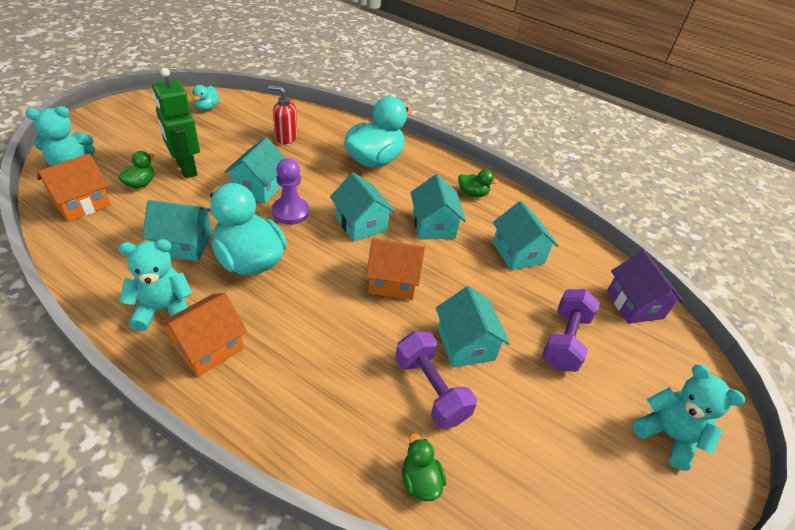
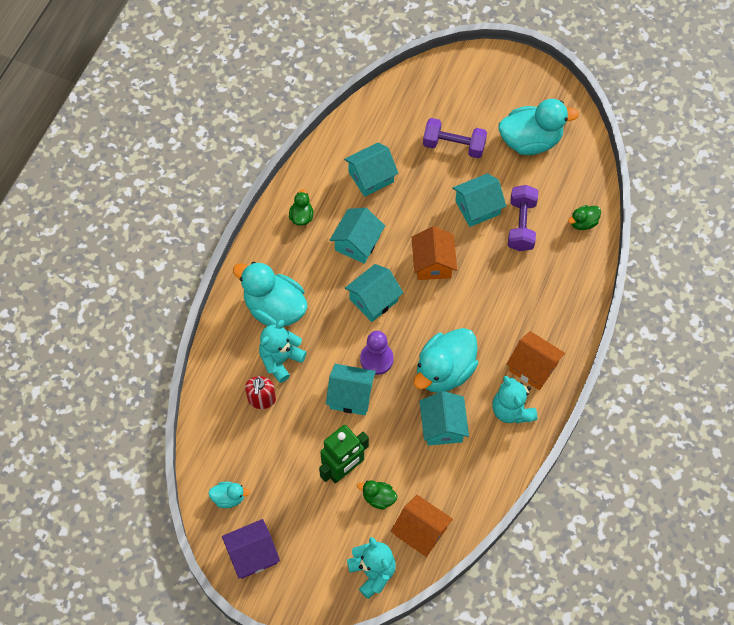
camera: 95 degrees left, 20 degrees up
(430, 389) = (521, 225): purple dumbbell -> purple dumbbell turned 45 degrees counterclockwise
(433, 225) = (357, 243): turquoise house -> turquoise house turned 45 degrees counterclockwise
(578, 441) = (530, 141): none -> turquoise duck
(634, 304) = (403, 98): purple house -> purple house (252, 554)
(668, 435) = (510, 91): turquoise teddy bear -> turquoise teddy bear (281, 360)

